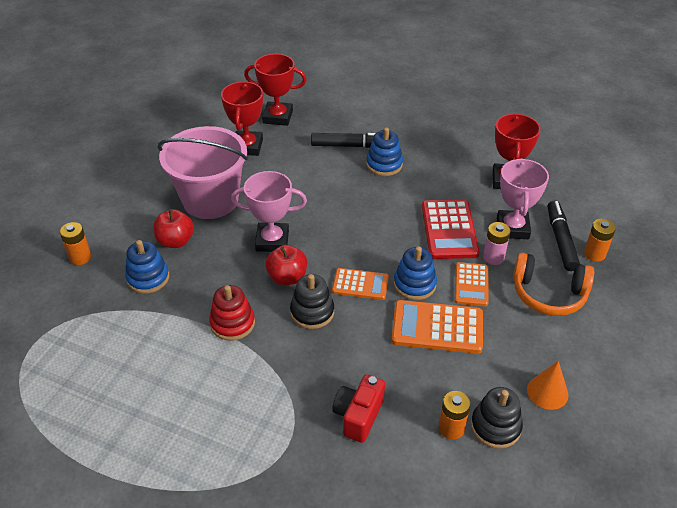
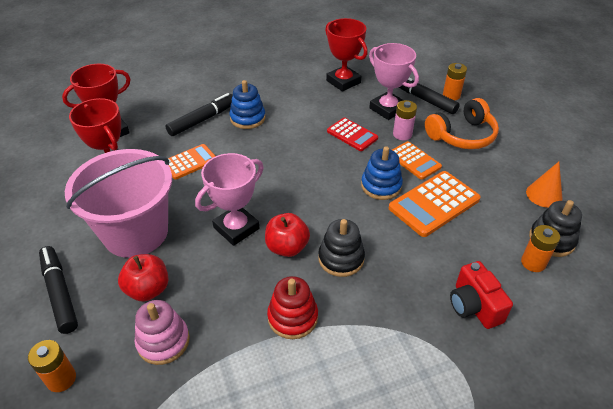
camera: 45 degrees left, 0 degrees up
(131, 208) = (59, 293): none -> black marker
(148, 278) = (163, 341): blue stacking toy -> pink stacking toy
(360, 284) = (346, 212): orange calculator -> orange calculator (190, 162)
(449, 230) = (352, 135): red calculator -> red calculator, size x0.63

